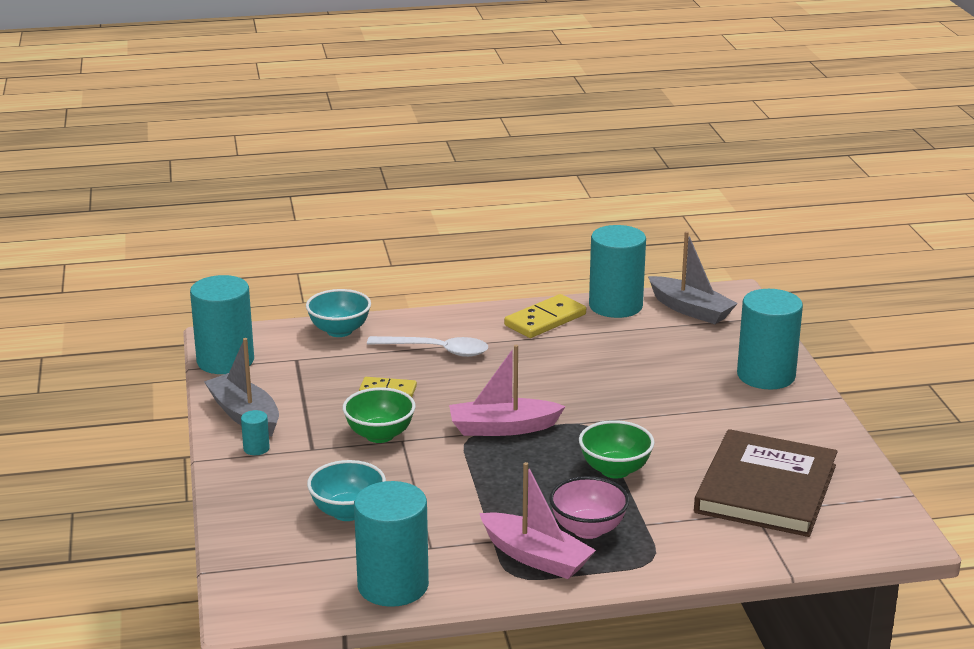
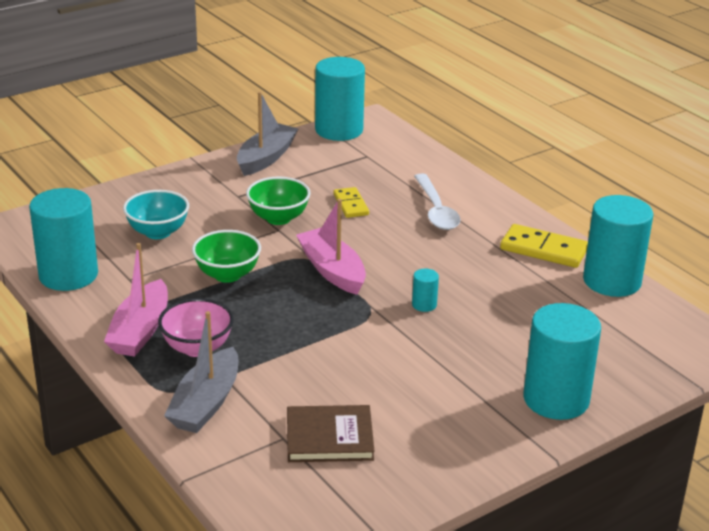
camera: 65 degrees right, 5 degrees up
(256, 448) = (222, 174): turquoise cylinder -> turquoise cylinder (424, 305)
(339, 331) = (428, 161): turquoise bowl -> none
(615, 470) = (303, 342): green bowl -> green bowl (227, 275)
(690, 310) = (651, 326): grey boat -> grey boat (206, 403)
(766, 489) = (329, 437): brown book -> brown book, size x0.59

